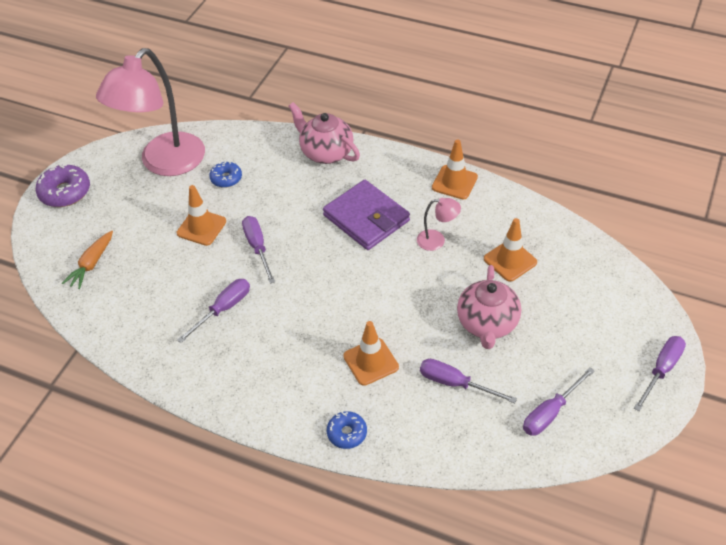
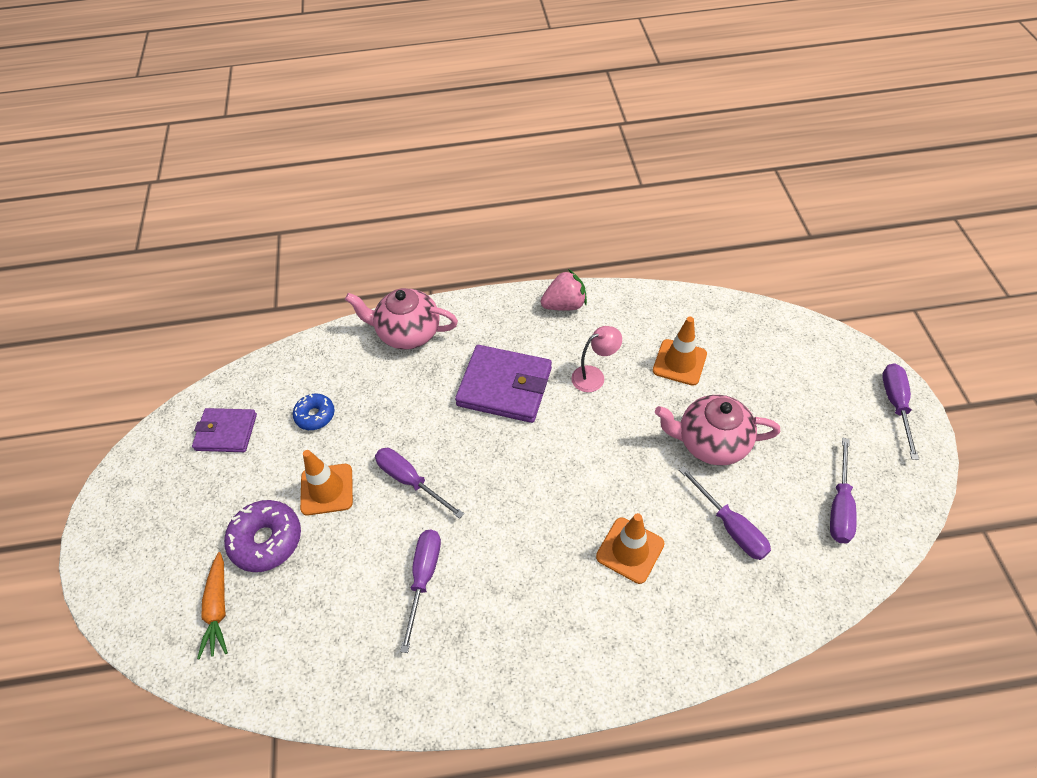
camera: 30 degrees left, 5 degrees up
(65, 192) = (118, 531): purple donut -> purple donut (266, 540)
(164, 163) = (226, 432): pink lamp -> purple wallet
(347, 433) = (668, 651): blue donut -> none
(454, 182) = (564, 305): orange traffic cone -> pink strawberry
(455, 383) = (730, 526): purple screwdriver -> purple screwdriver turned 120 degrees counterclockwise
(487, 324) = (710, 442): pink teapot -> pink teapot turned 120 degrees clockwise

